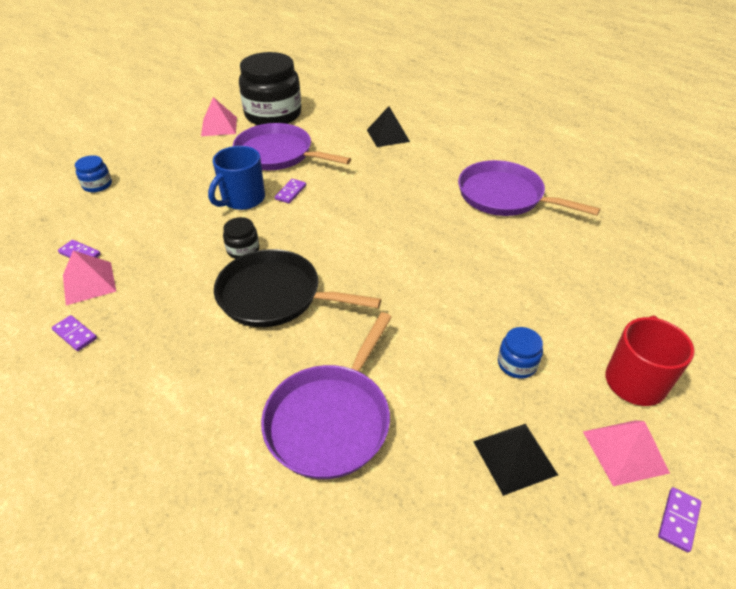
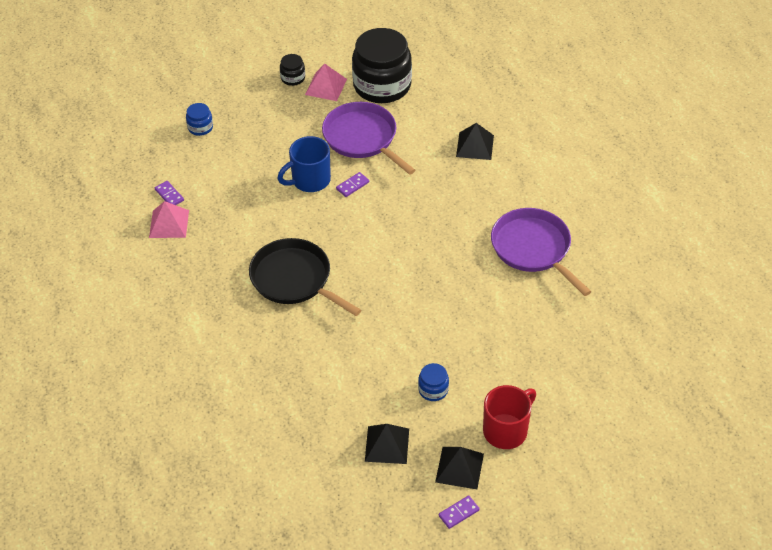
camera: 25 degrees right, 5 degrees up
(75, 334) = (149, 263): purple domino -> none
(243, 250) = (289, 231): black jar -> black jar (293, 78)
(331, 420) = (287, 381): purple pan -> none
(624, 451) = (459, 467): pink pyramid -> black pyramid

